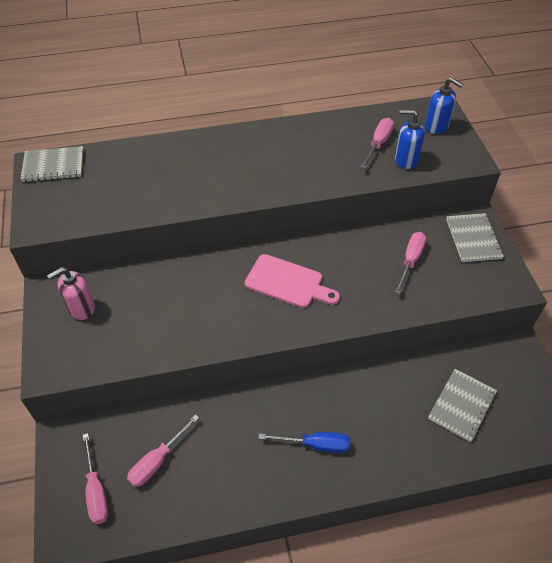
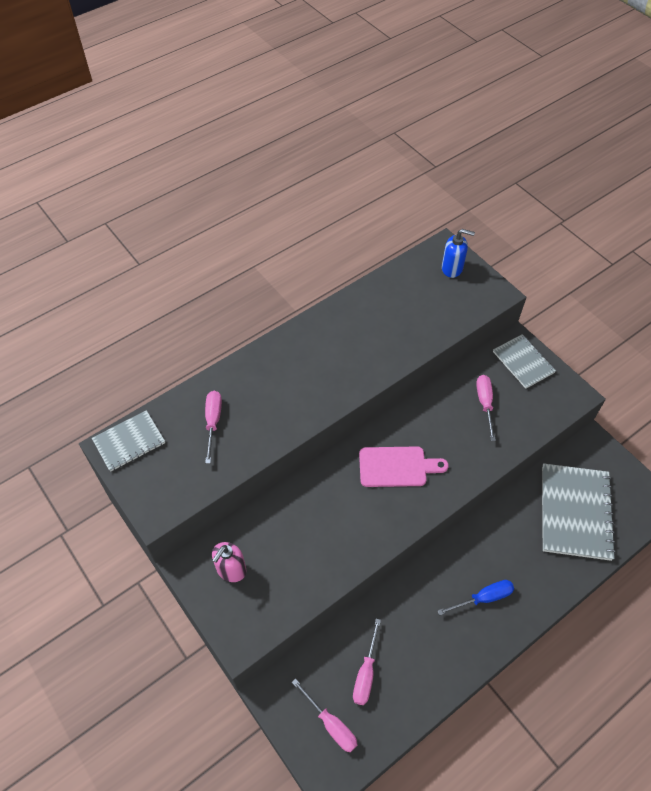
camera: 25 degrees left, 5 degrees up
(378, 144) = (413, 305): pink screwdriver -> pink screwdriver (213, 422)
(406, 160) = (445, 313): blue soap dispenser -> none
(462, 405) = (575, 512): grey notebook -> grey notebook, size x1.68

